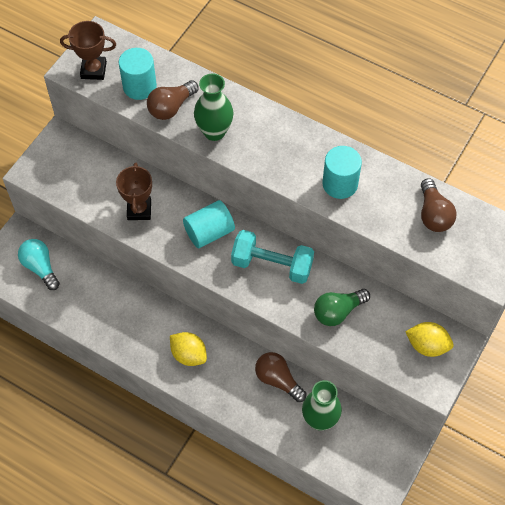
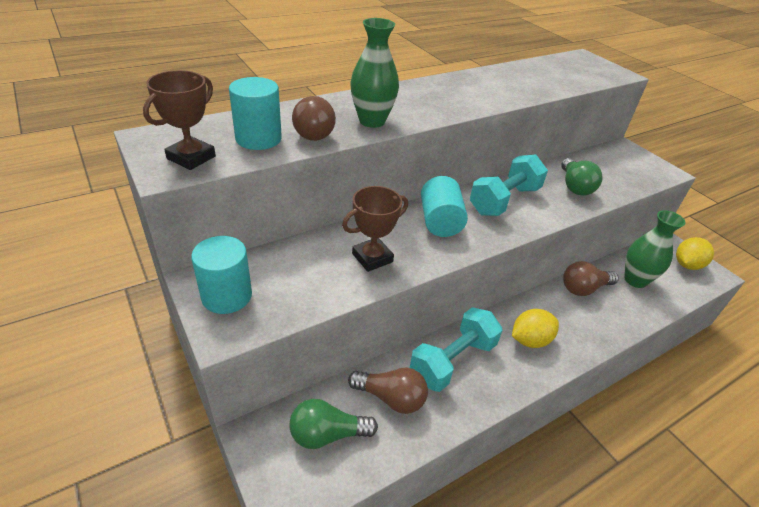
camera: 65 degrees left, 20 degrees down
(40, 267) = (327, 434): turquoise light bulb -> green light bulb
(137, 311) = (452, 361): none -> turquoise dumbbell
(139, 210) = (372, 258): brown trophy -> brown trophy turned 60 degrees counterclockwise
(340, 184) = (490, 91): turquoise cylinder -> turquoise cylinder (227, 296)
(427, 346) = (625, 160): yellow lemon -> yellow lemon (687, 265)
(433, 214) = (548, 71): brown light bulb -> brown light bulb (391, 398)

